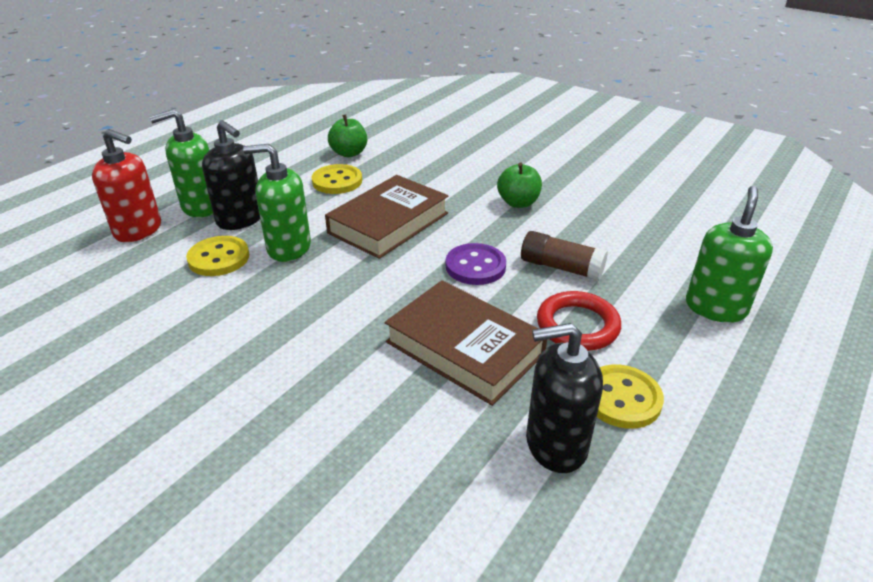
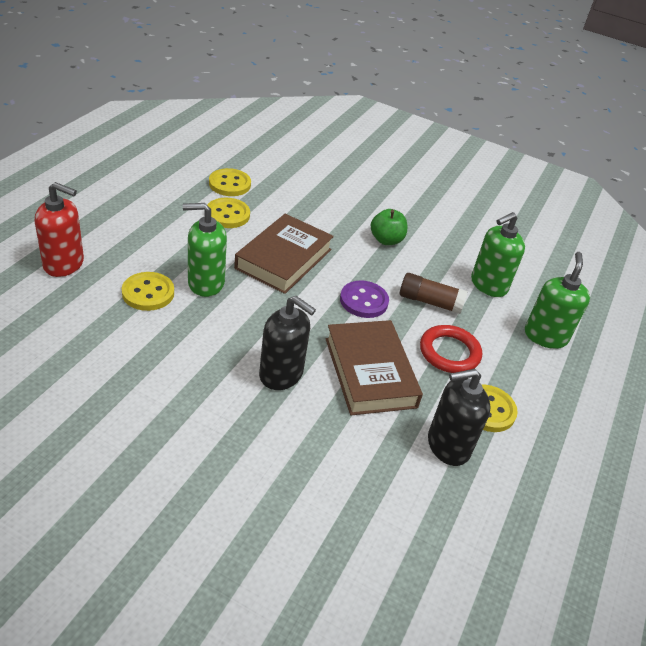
camera: 15 degrees left, 5 degrees up
(201, 207) = (112, 240): green soap dispenser -> green soap dispenser (488, 285)
(240, 219) = (153, 254): black soap dispenser -> black soap dispenser (281, 374)
(349, 153) = (229, 184): green apple -> yellow button
(465, 347) = (370, 372): brown book -> brown book turned 45 degrees clockwise

